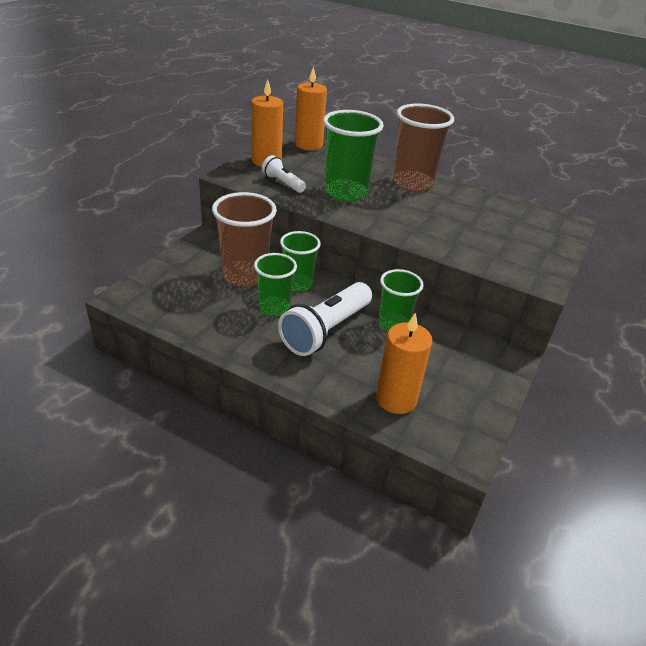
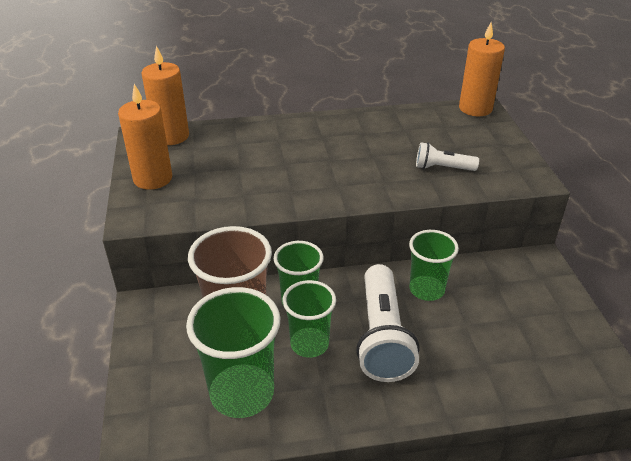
camera: 35 degrees left, 0 degrees up
(283, 183) = (204, 197): white flashlight -> white flashlight (442, 168)
(345, 192) = (276, 174): green cup -> green cup (242, 393)
(396, 399) = (513, 365): orange candle -> orange candle (475, 108)
(412, 183) = (320, 132): brown cup -> none

